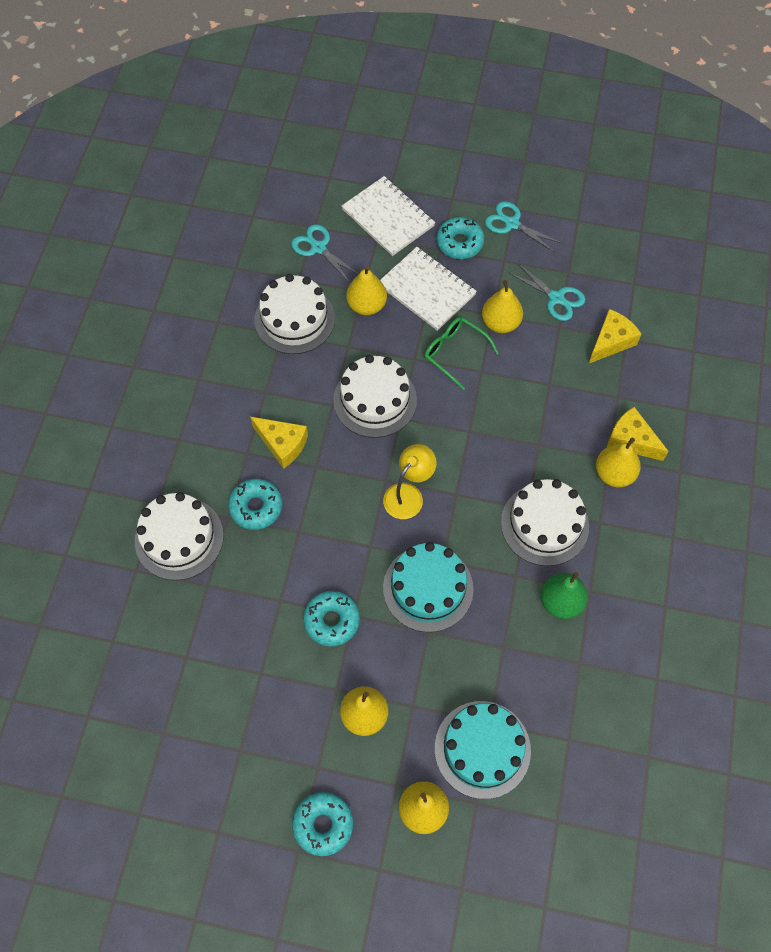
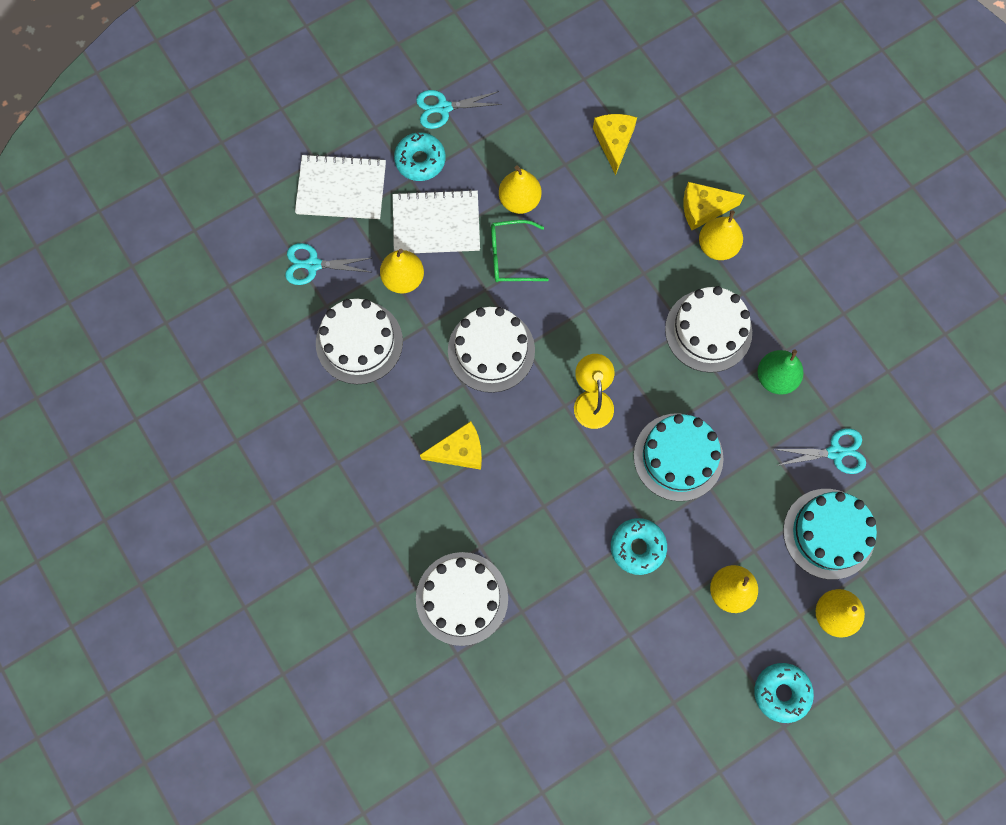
camera: 45 degrees left, 10 degrees up
(256, 507) = (493, 518): turquoise donut -> none
(556, 298) = (540, 142): turquoise scissors -> turquoise scissors (835, 452)

